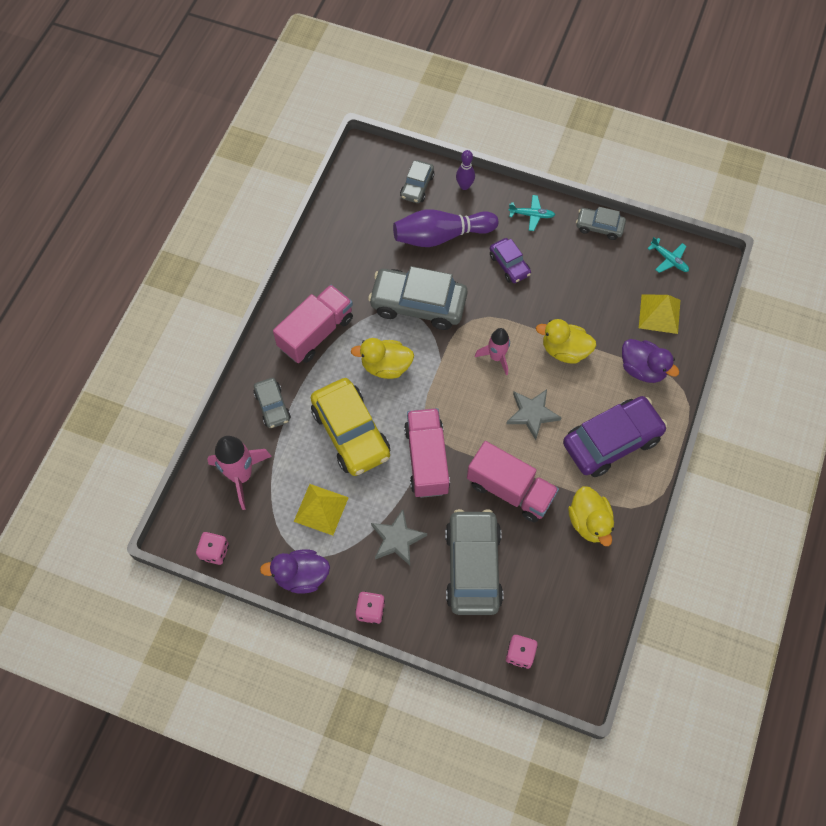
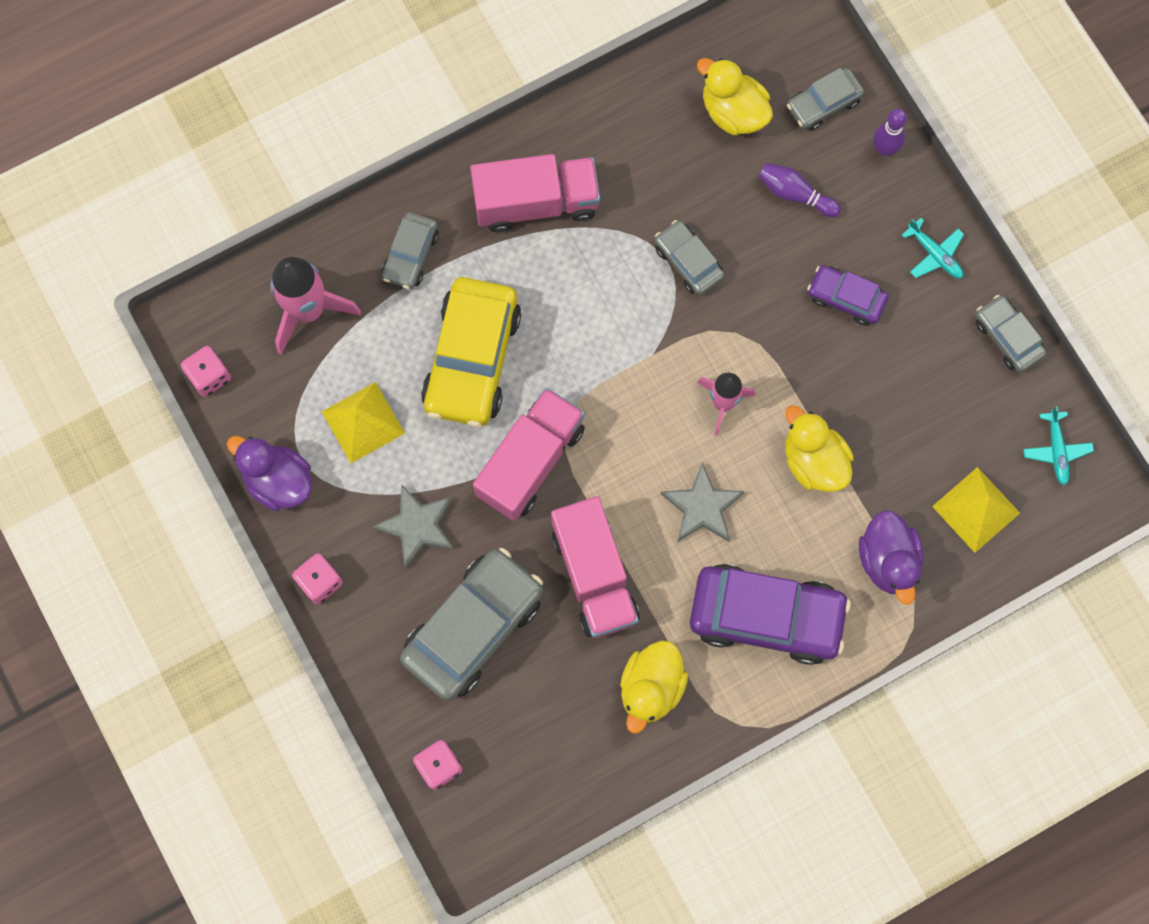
camera: 40 degrees right, 10 degrees up
(386, 366) = (582, 310): yellow duck -> yellow duck (733, 112)
(418, 304) = (688, 262): grey car -> grey car, size x0.53
(441, 236) = (795, 194): purple bowling pin -> purple bowling pin, size x0.53
(509, 265) = (846, 298): purple car -> purple car turned 105 degrees clockwise

